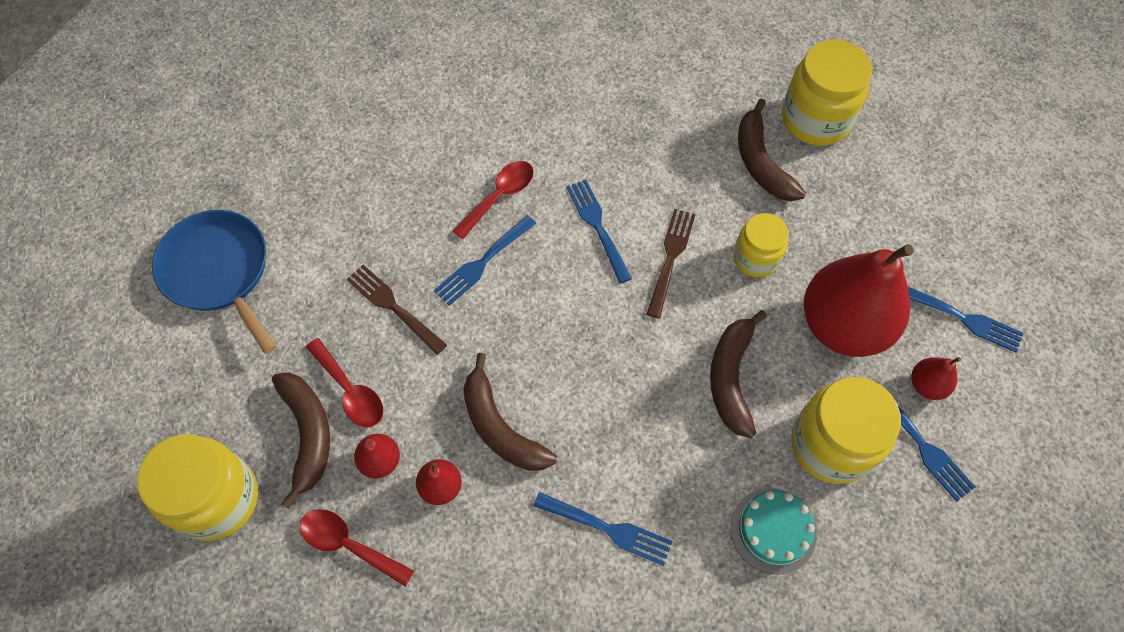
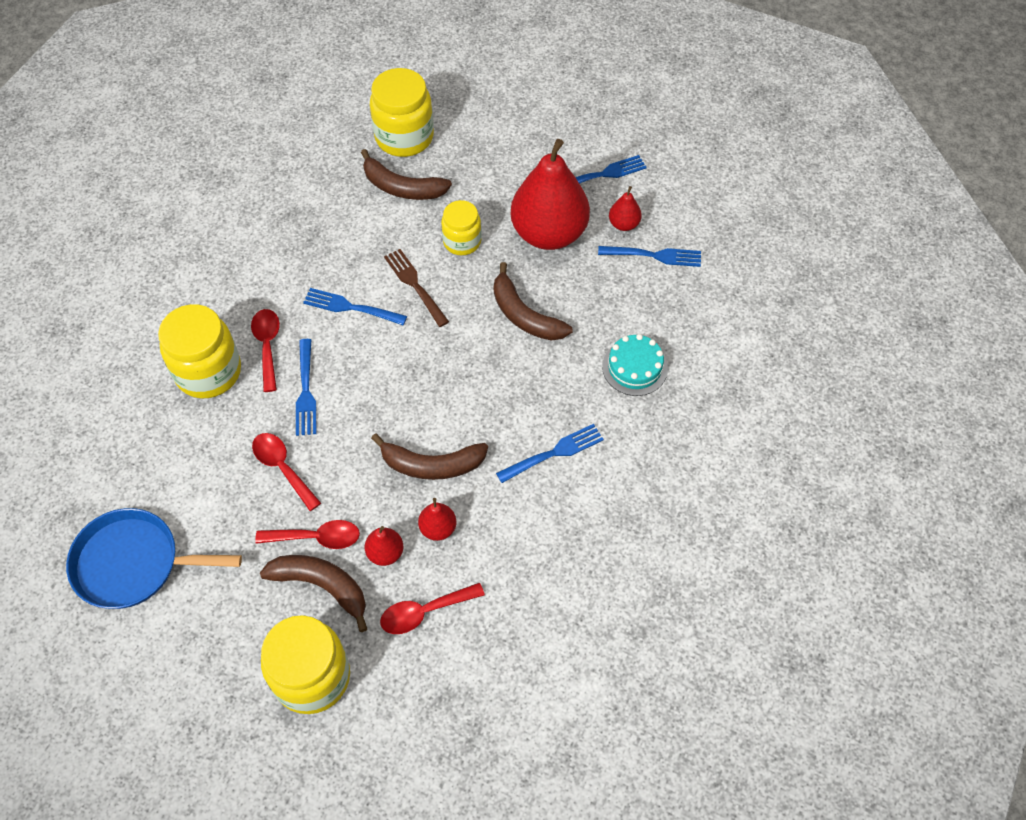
camera: 50 degrees left, 5 degrees down
(394, 307) = (283, 468): brown fork -> red spoon
(831, 444) = (613, 298): yellow jar -> yellow jar (208, 372)

